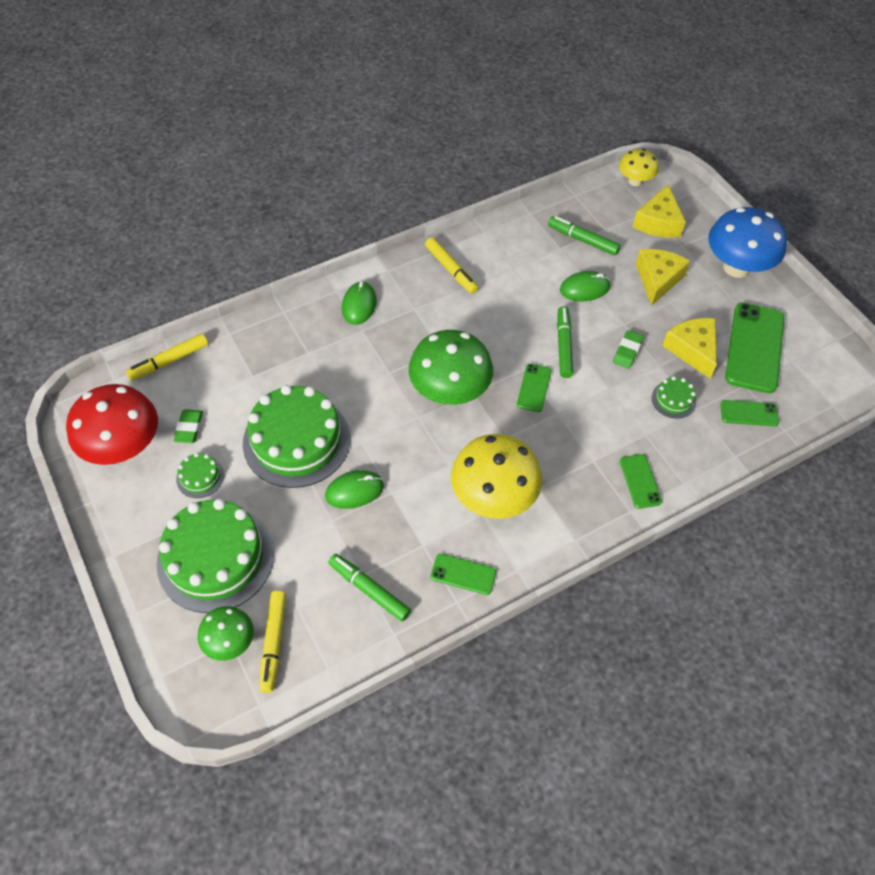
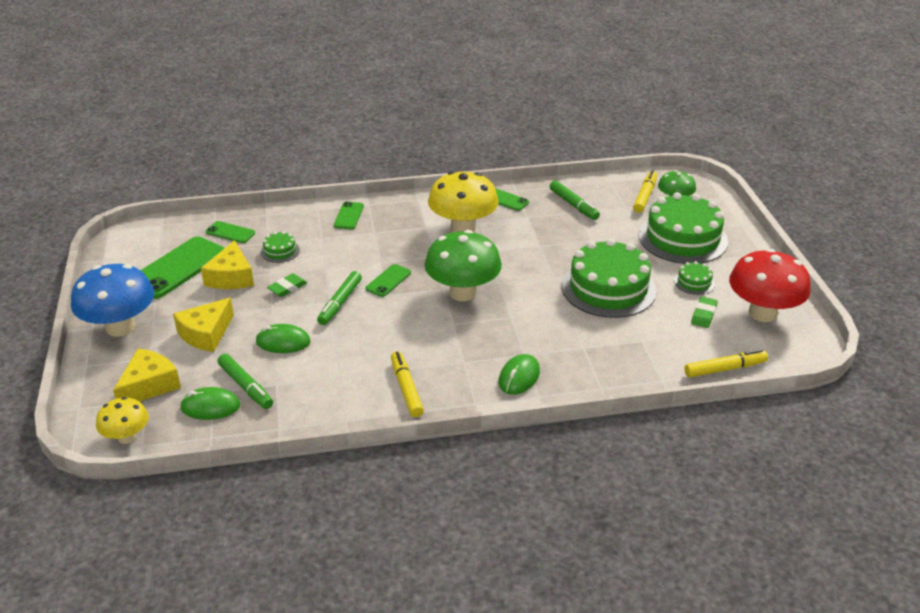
camera: 160 degrees left, 20 degrees down
(354, 491) = (568, 251): green mouse -> green mouse (210, 407)

